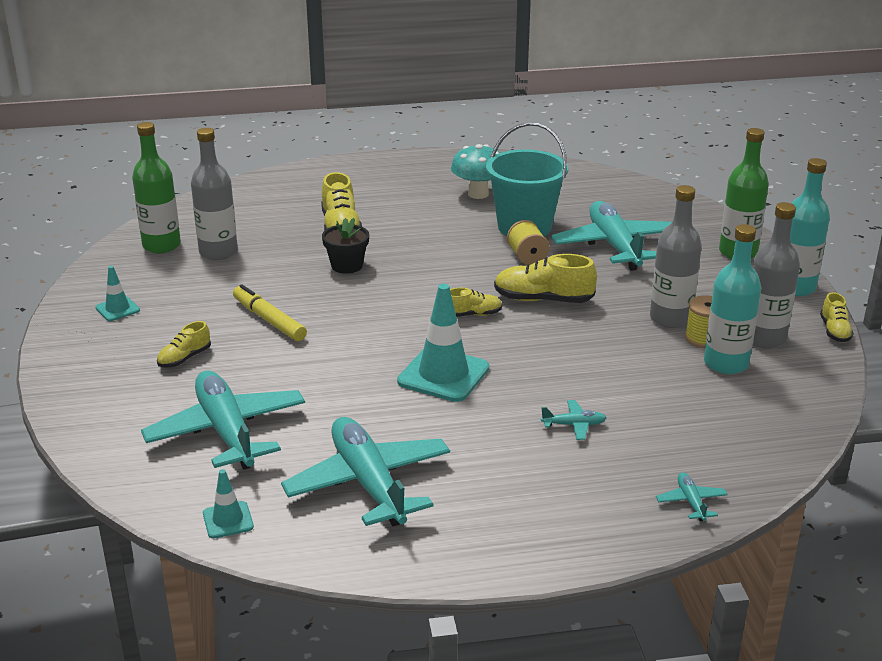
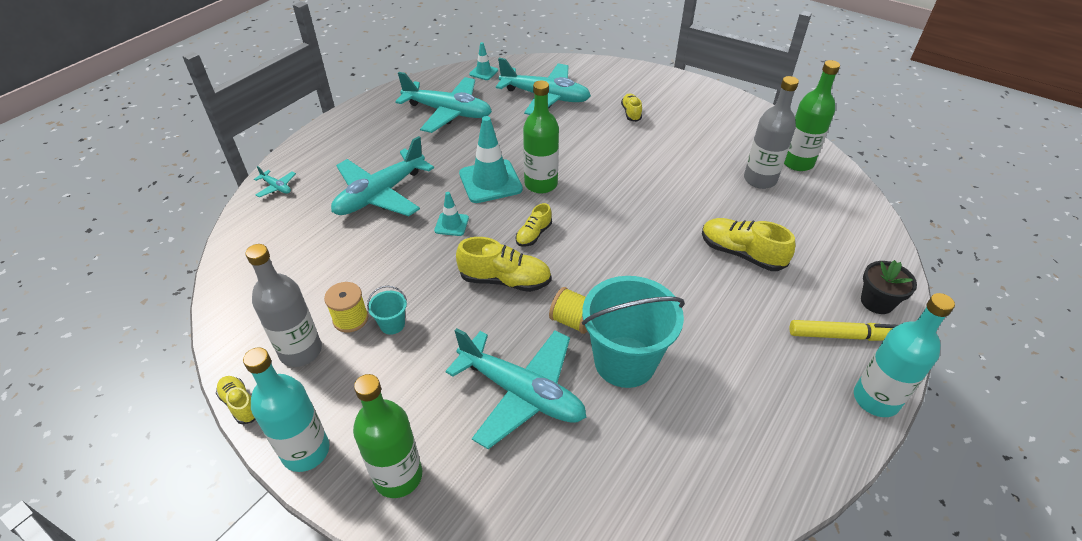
camera: 135 degrees right, 15 degrees up
(117, 309) = (718, 115): turquoise traffic cone -> turquoise traffic cone (451, 224)
(269, 320) = (636, 156): yellow marker -> yellow marker (843, 336)
(347, 266) = (672, 222): black flower pot -> black flower pot (877, 302)
(400, 346) = (541, 184): none -> green bottle
(478, 194) = (728, 383): turquoise mushroom -> none
(543, 300) = (505, 280): yellow shoe -> yellow shoe turned 45 degrees clockwise
(574, 425) = (380, 194): turquoise plane -> turquoise plane, size x2.45
(670, 318) = (392, 324): grey bottle -> turquoise bucket
(726, 363) = (316, 302): turquoise bottle -> turquoise bottle (875, 399)

